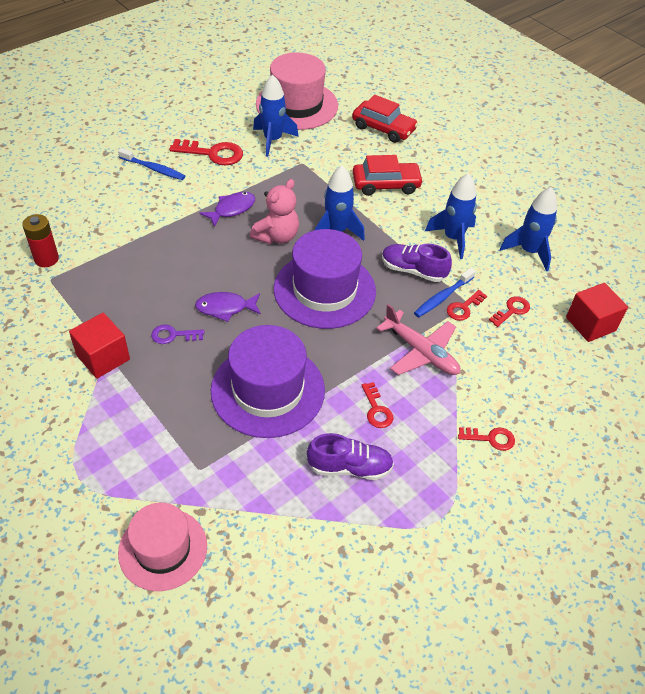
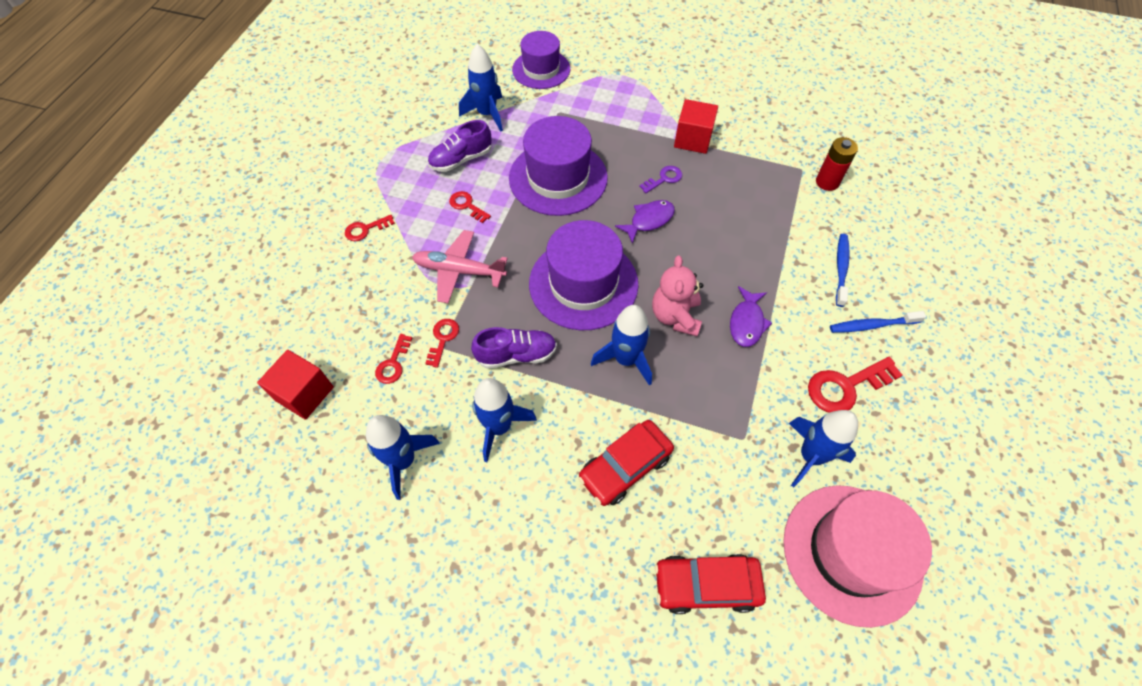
camera: 150 degrees right, 10 degrees up
(163, 549) = (541, 69): pink hat -> purple hat
(280, 515) = (487, 114): none -> blue rocket
(442, 297) = (470, 339): blue toothbrush -> blue toothbrush (841, 268)

